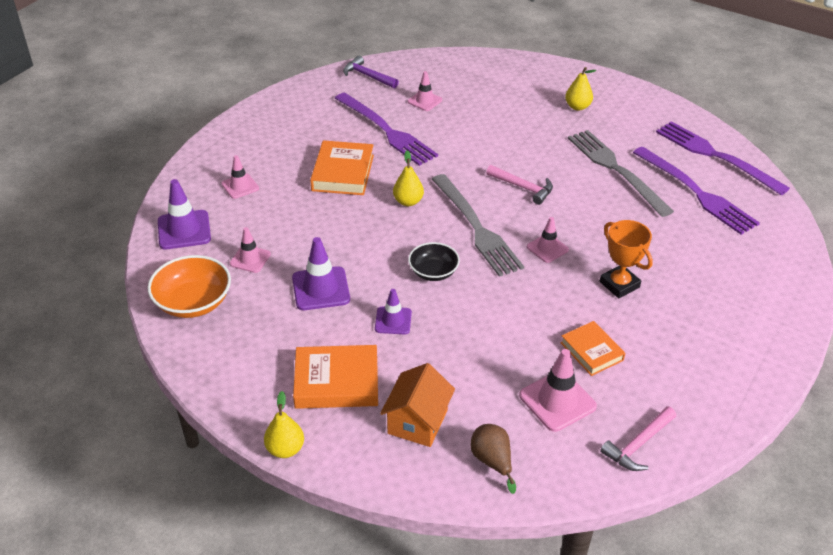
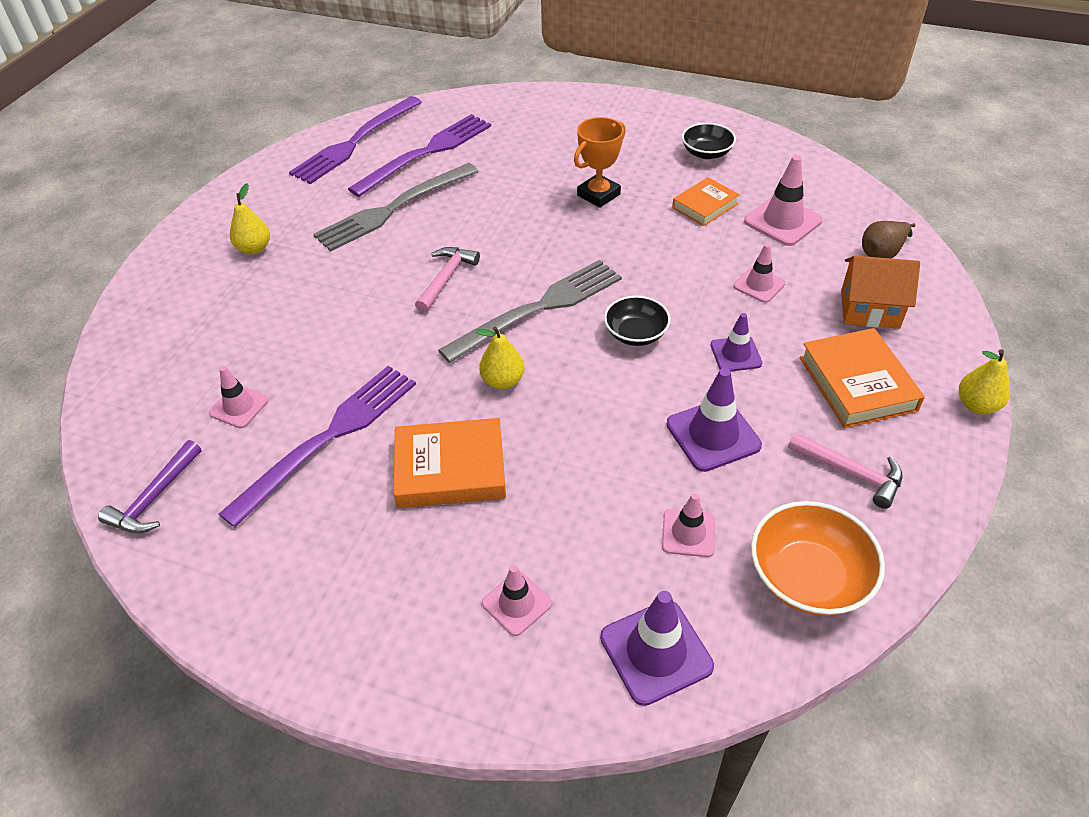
camera: 100 degrees left, 5 degrees up
(547, 248) = (558, 248): pink traffic cone -> pink traffic cone (759, 285)
(638, 445) = (804, 173): pink hammer -> pink hammer (851, 473)
(683, 375) = (706, 153): none -> black bowl

